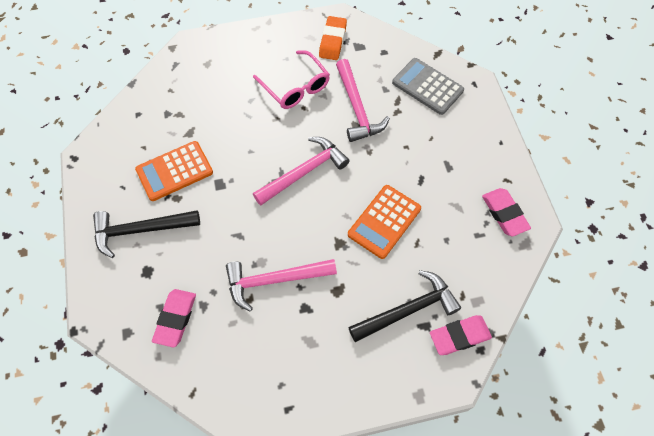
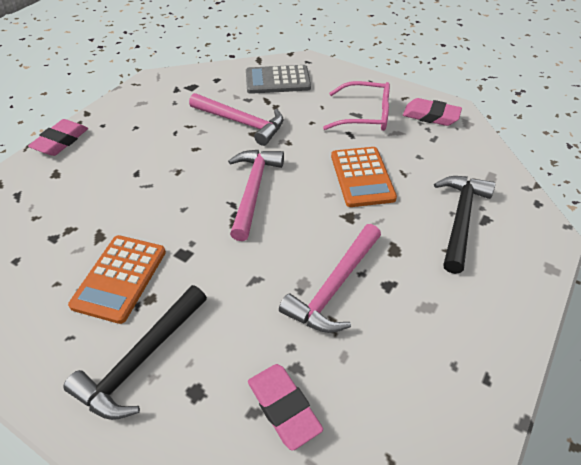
camera: 45 degrees left, 15 degrees down
(296, 87) = (169, 140): pink glasses -> pink glasses (365, 115)
(332, 41) = (164, 95): orange eraser -> none
(459, 336) = (514, 206): pink eraser -> pink eraser (61, 141)

